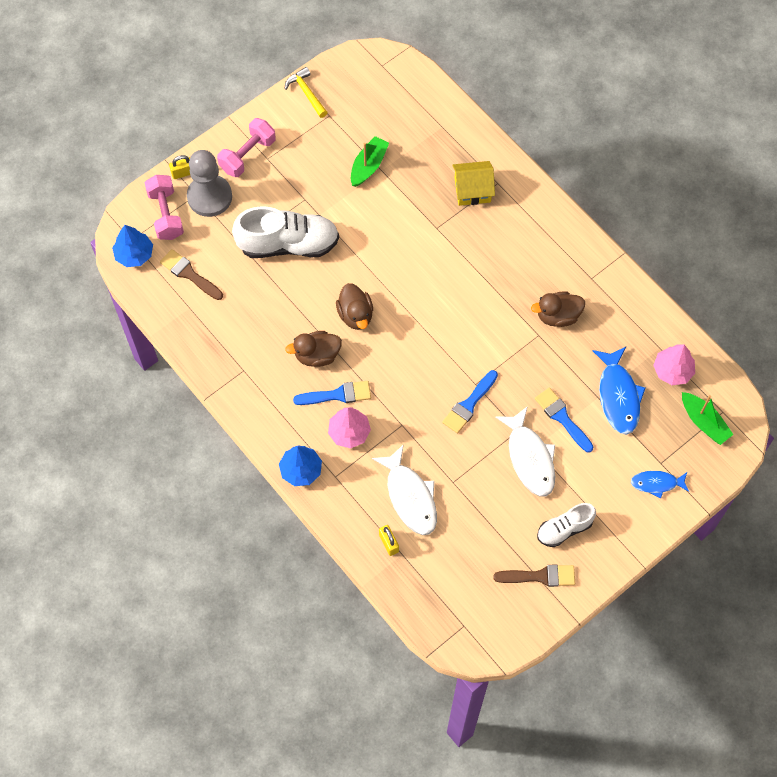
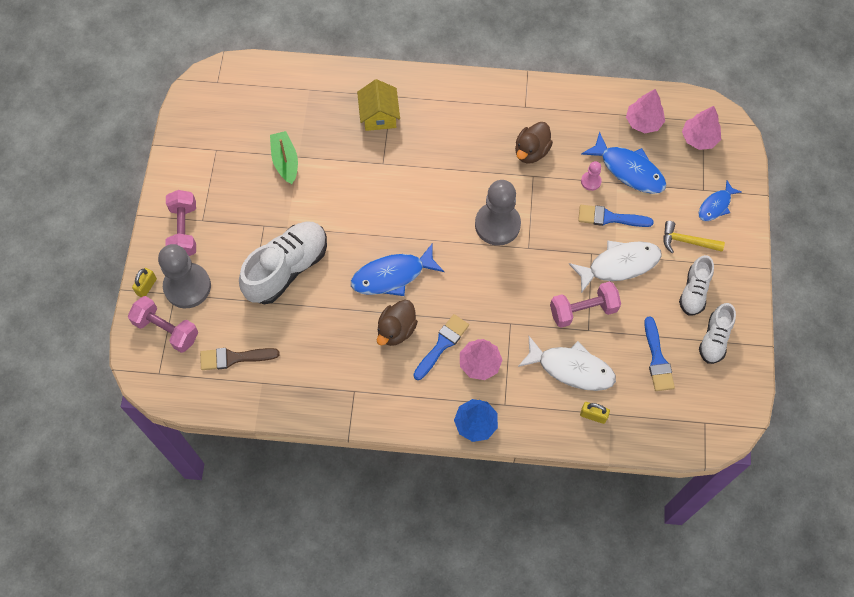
camera: 45 degrees left, 0 degrees up
(134, 254) = (173, 382): blue tree -> none
(306, 93) = (180, 147): yellow hammer -> yellow hammer (687, 241)
(355, 315) = (392, 275): brown duck -> blue fish
(465, 465) = (583, 310): none -> pink dumbbell
(469, 404) = (540, 266): blue brush -> blue brush (657, 359)
(471, 347) = (497, 225): none -> grey pawn
(472, 190) = (379, 115): yellow house -> yellow house turned 45 degrees counterclockwise
(529, 458) = (619, 265): white fish -> white fish turned 45 degrees counterclockwise
(540, 576) = (714, 339): brown brush -> white shoe
(578, 378) = (591, 181): none -> pink pawn
(703, 422) = (699, 138): green boat -> pink tree

